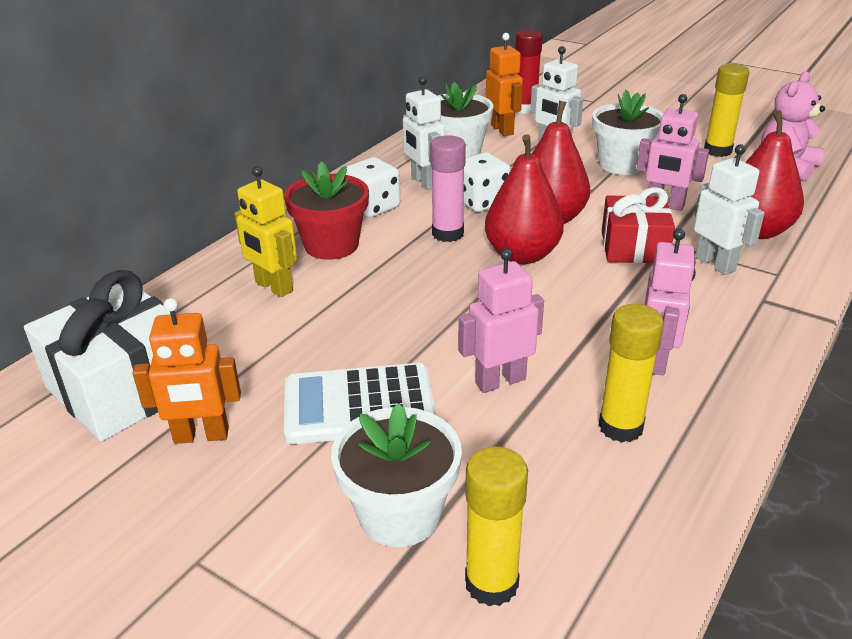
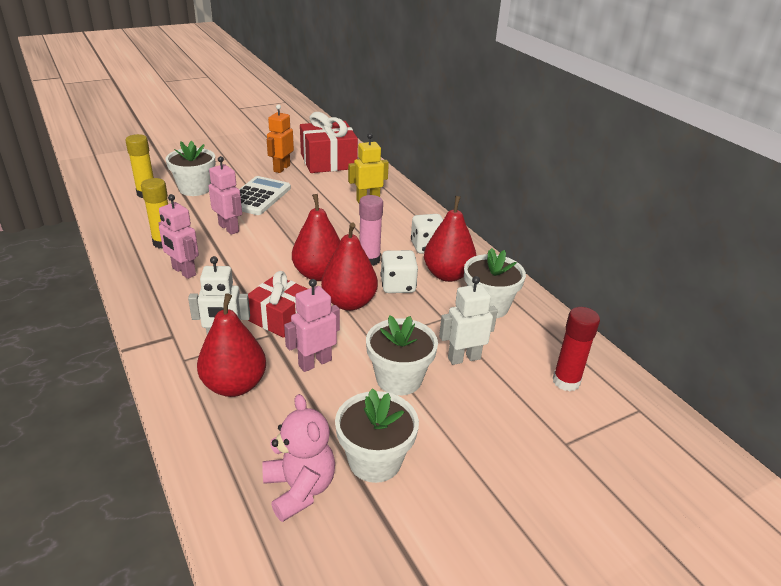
camera: 115 degrees right, 0 degrees up
(124, 387) = (328, 161): white gift -> red gift
(331, 245) = (393, 223): red flower pot -> none
(424, 182) = (447, 275): white robot -> red pear
(500, 381) = (229, 228): pink robot -> pink robot turned 45 degrees counterclockwise
(502, 130) = (520, 346): orange robot -> none
(717, 151) = (375, 461): yellow glue stick -> white flower pot

